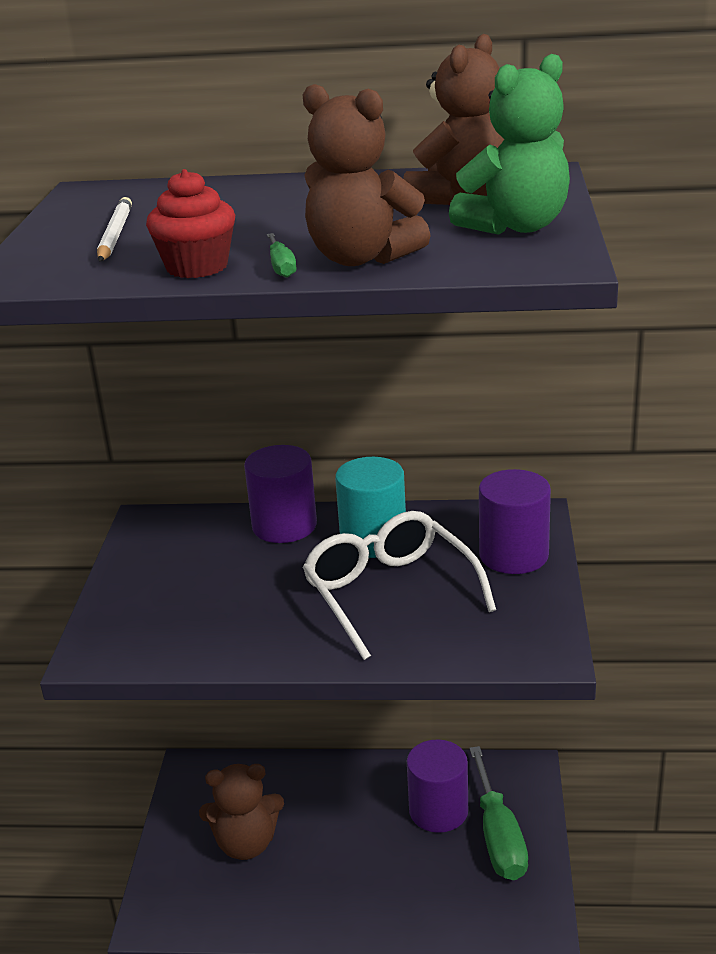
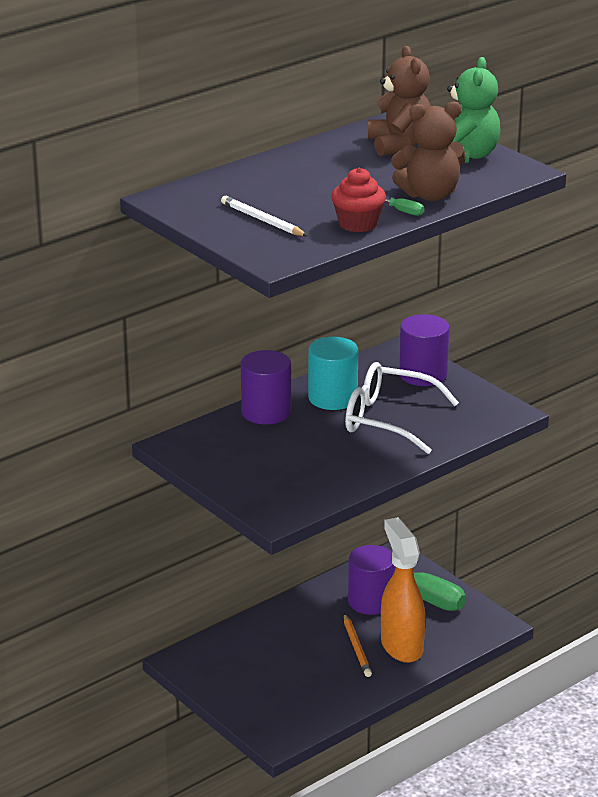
camera: 45 degrees left, 0 degrees up
(246, 843) = (278, 676): brown teddy bear -> none
(357, 859) = (357, 648): none -> orange pencil
(403, 886) = (401, 646): none -> orange spray bottle

